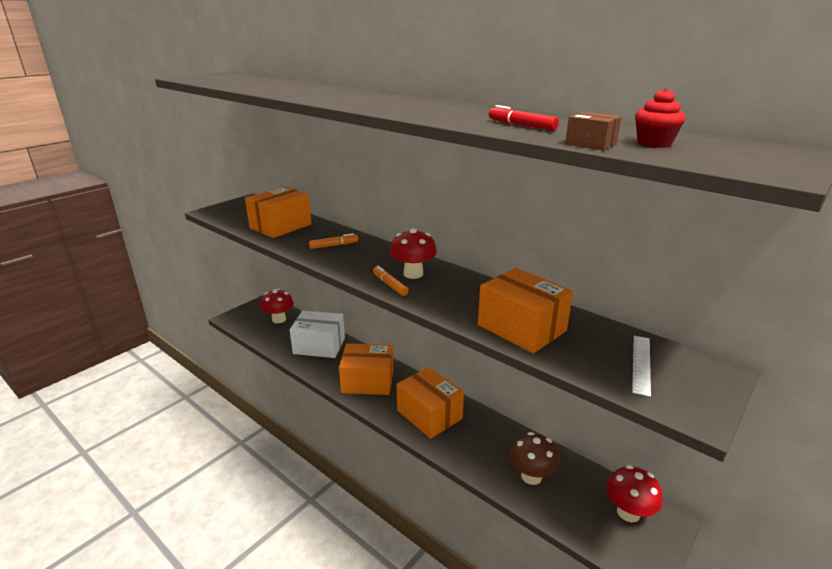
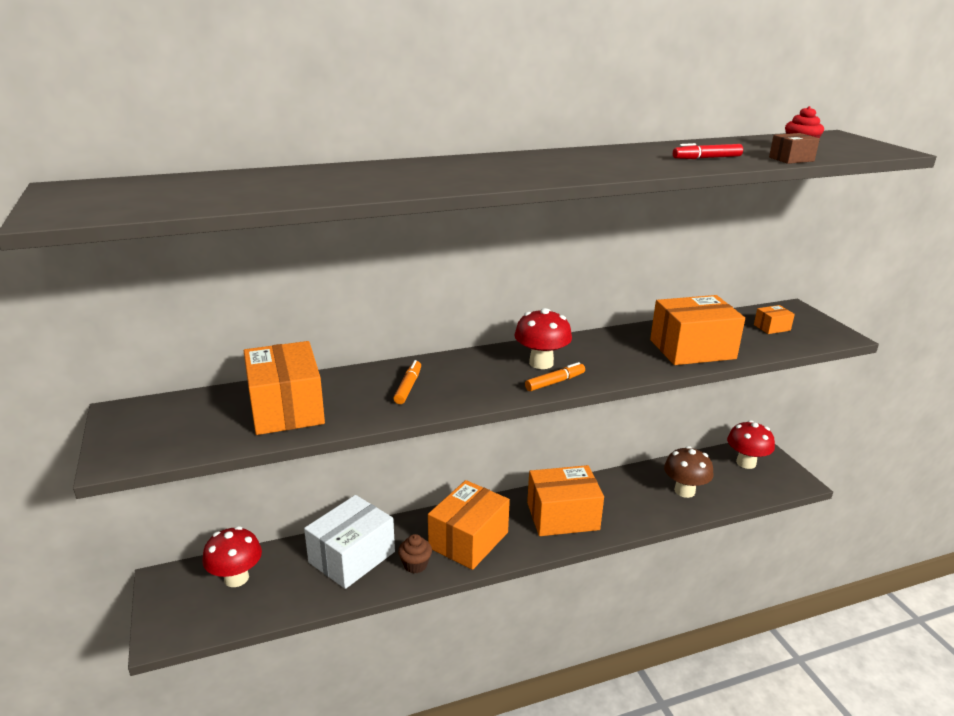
camera: 60 degrees left, 0 degrees up
(329, 369) = (415, 565): none -> brown cupcake
(390, 285) = (555, 382): orange marker -> orange marker turned 150 degrees clockwise
(641, 364) = (772, 327): white ruler -> orange box

